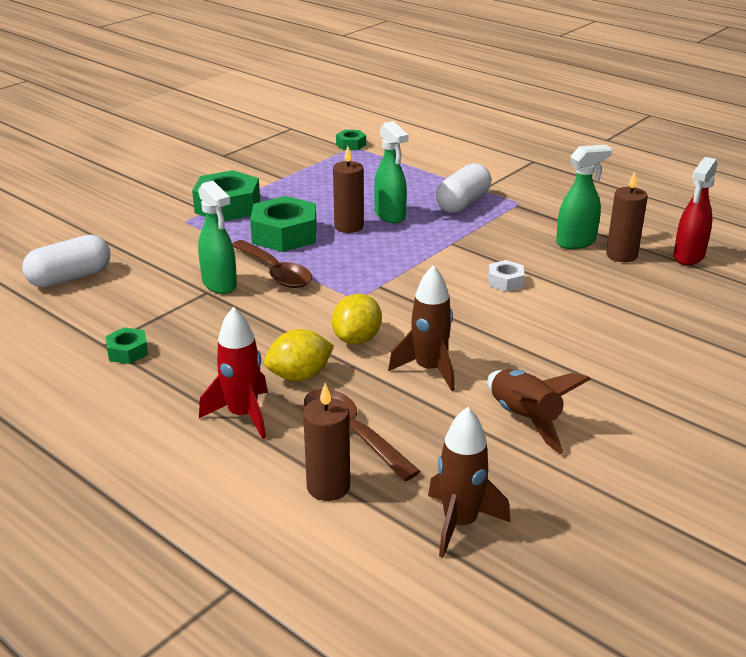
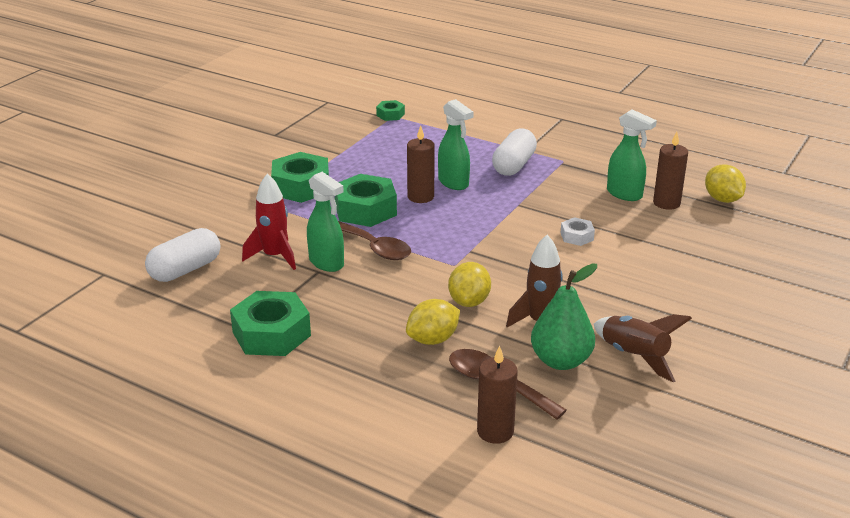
camera: 10 degrees left, 0 degrees up
(128, 351) = (271, 334): green nut -> green nut, size x1.99
(243, 415) = (398, 379): red rocket -> red rocket (274, 256)
(436, 415) = (561, 361): none -> green pear
(460, 523) = (612, 448): brown rocket -> none
(576, 242) = (625, 194): green spray bottle -> green spray bottle turned 75 degrees clockwise
(688, 257) = (722, 199): red spray bottle -> yellow lemon

